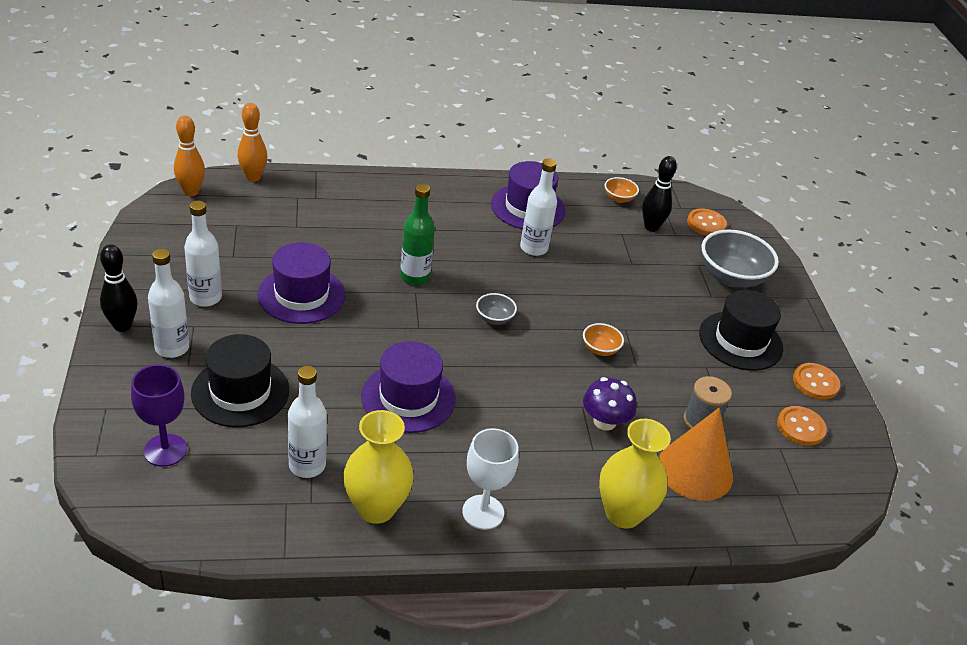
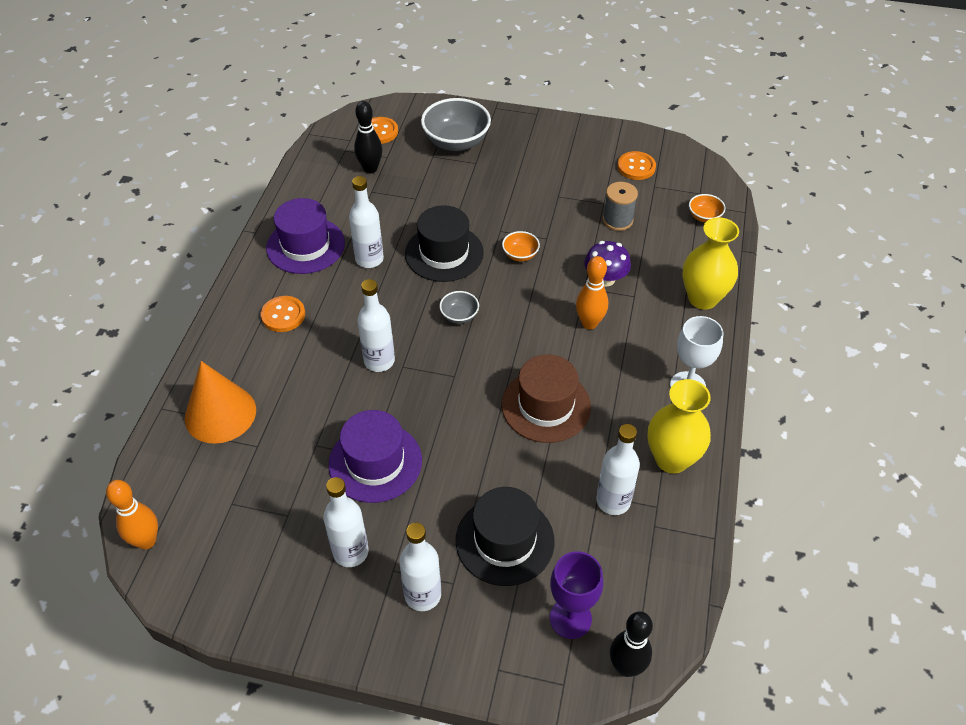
camera: 65 degrees left, 10 degrees up
(122, 326) = (372, 641): black bowling pin -> black bowling pin (626, 667)
(253, 177) = (146, 472): orange bowling pin -> orange bowling pin (589, 323)
(408, 398) = (546, 406): purple hat -> brown hat
(415, 277) = (379, 361): green bottle -> white bottle
(619, 198) = (319, 176): orange bowl -> orange bowl (704, 217)
(695, 470) = (667, 242): orange cone -> orange cone (220, 413)
(740, 341) = (535, 165): black hat -> black hat (444, 253)
(815, 383) = (592, 141): orange button -> orange button (283, 315)

